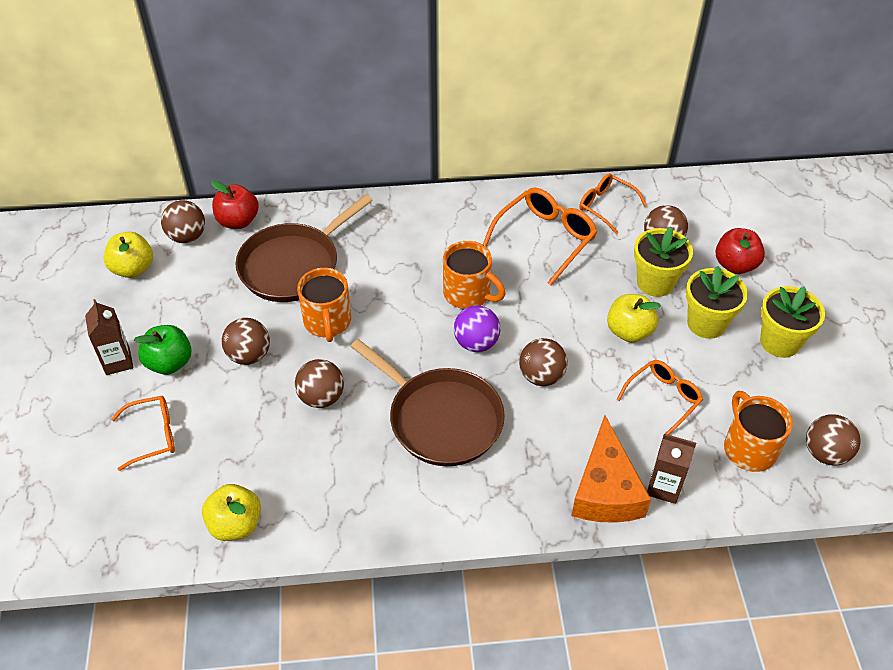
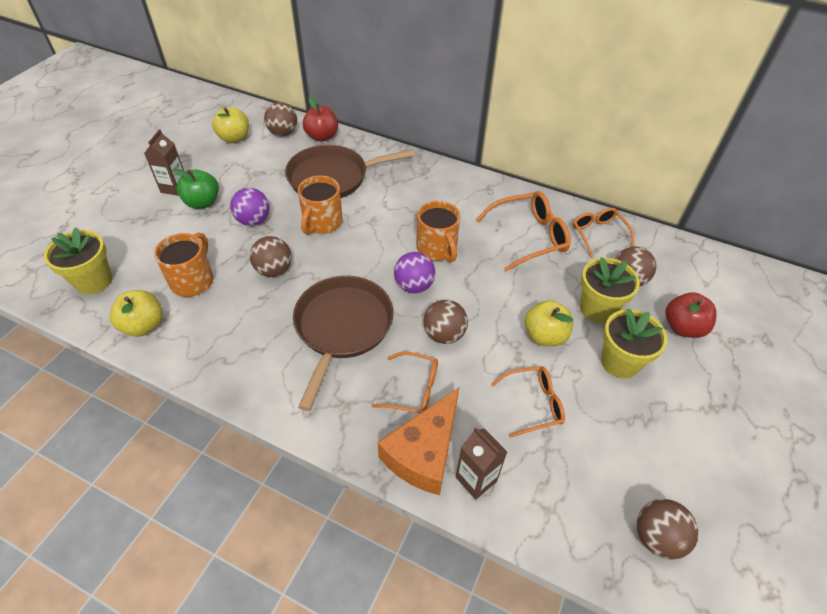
camera: 30 degrees right, 0 degrees up
(153, 435) = (151, 242): orange glasses -> orange glasses (414, 389)
(249, 355) = (253, 220): brown ball -> purple ball
(441, 419) = (342, 327): brown pan -> brown pan turned 150 degrees counterclockwise
(748, 448) = (581, 489): orange mug -> orange mug (193, 280)
(779, 342) = (680, 412): yellow flower pot -> yellow flower pot (94, 281)

